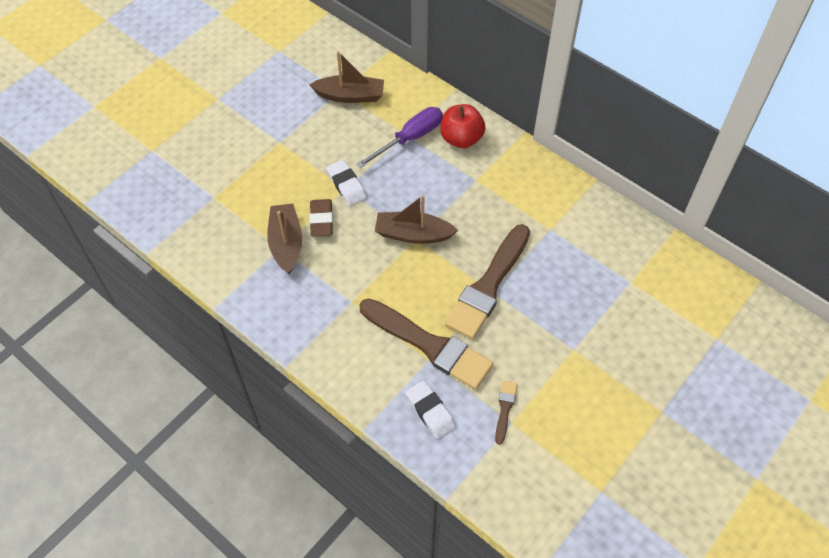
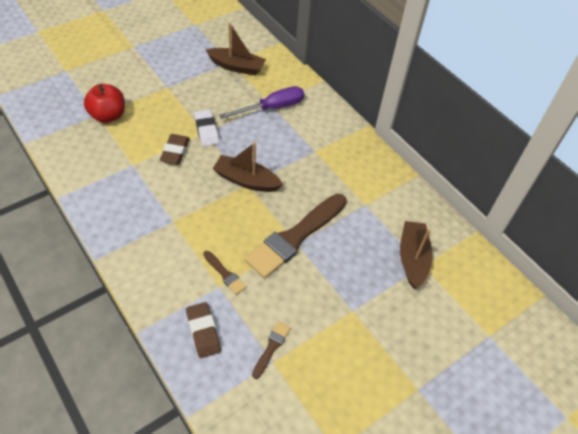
camera: 10 degrees right, 5 degrees down
(286, 243) = (139, 162): brown boat -> brown boat (412, 259)
(429, 345) = (225, 274): brown brush -> brown brush, size x0.44
(430, 411) = (203, 332): white eraser -> brown eraser
(461, 139) = (314, 117): red apple -> red apple (108, 116)

